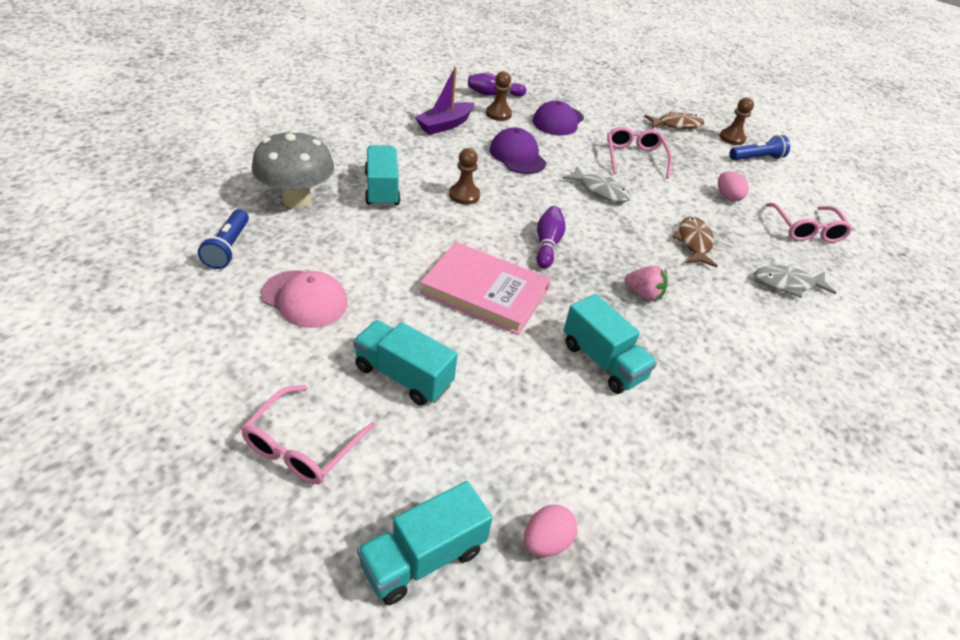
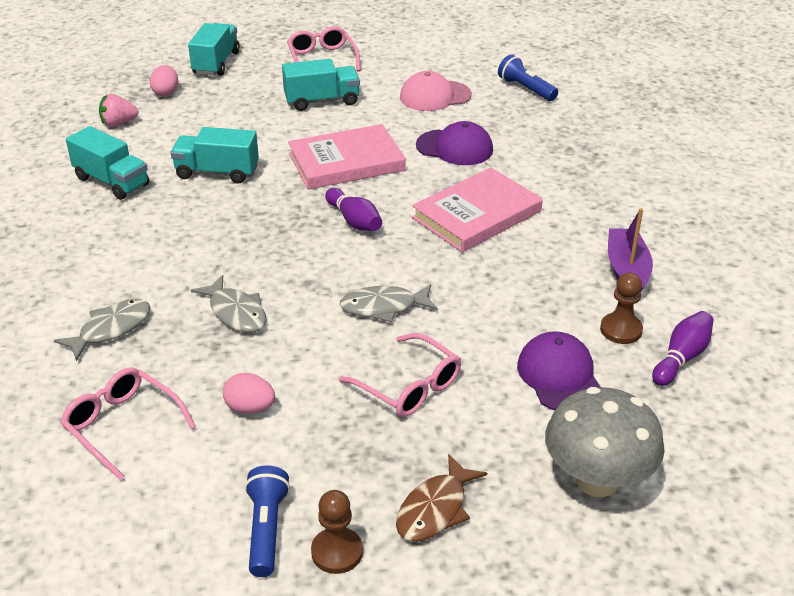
camera: 140 degrees right, 5 degrees down
(296, 200) = (561, 132): grey mushroom -> grey mushroom (597, 480)
(382, 189) = (535, 176): turquoise truck -> turquoise truck (112, 181)
(464, 195) = (477, 215): brown pawn -> pink book
(517, 156) = (510, 288): purple cap -> purple cap (455, 148)
(643, 294) = (234, 232): pink strawberry -> pink strawberry (118, 123)
(693, 242) = (236, 312): brown fish -> grey fish
(757, 158) = (267, 529): blue flashlight -> blue flashlight turned 150 degrees clockwise

